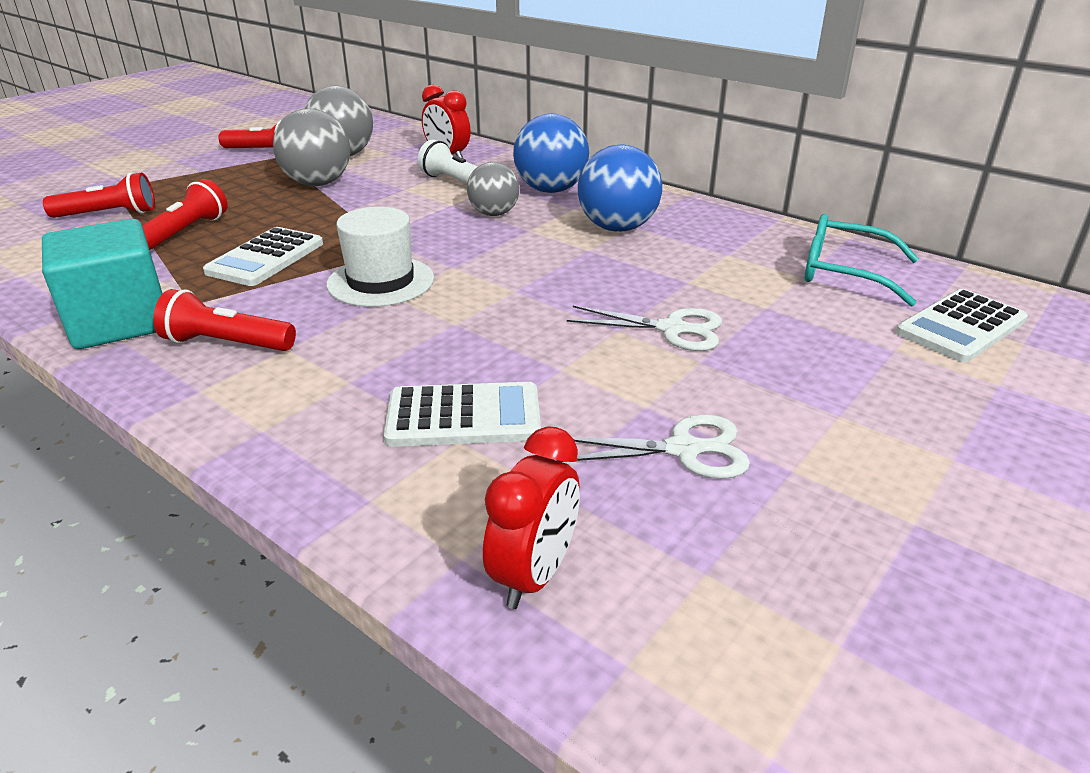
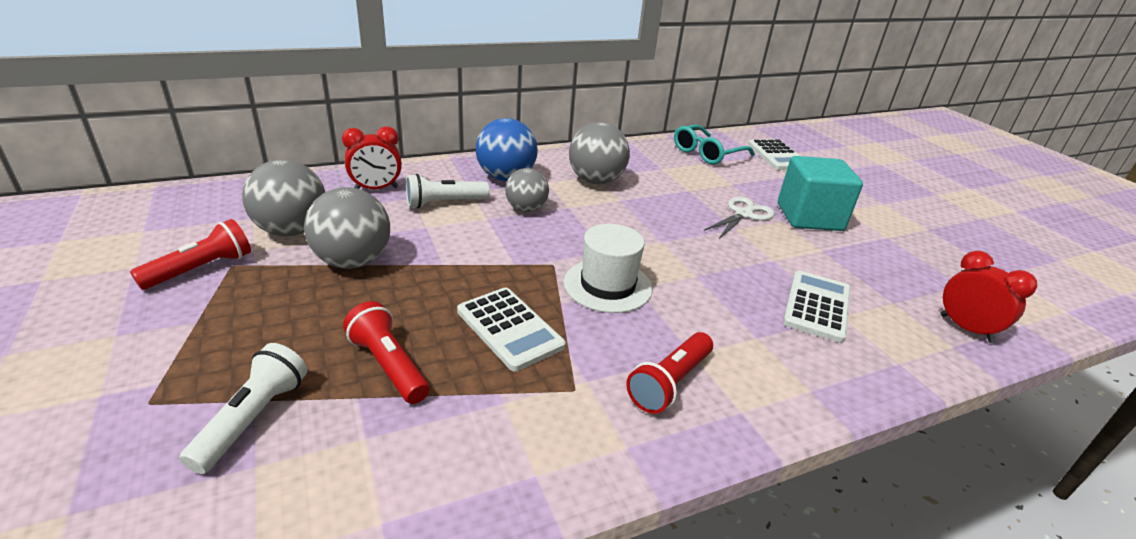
camera: 65 degrees left, 0 degrees up
(108, 214) = (253, 418): red flashlight -> white flashlight
(120, 322) = (584, 443): turquoise cube -> turquoise cube (809, 217)
(617, 228) = (596, 181): blue ball -> grey ball
(683, 449) = (866, 255): white scissors -> none

